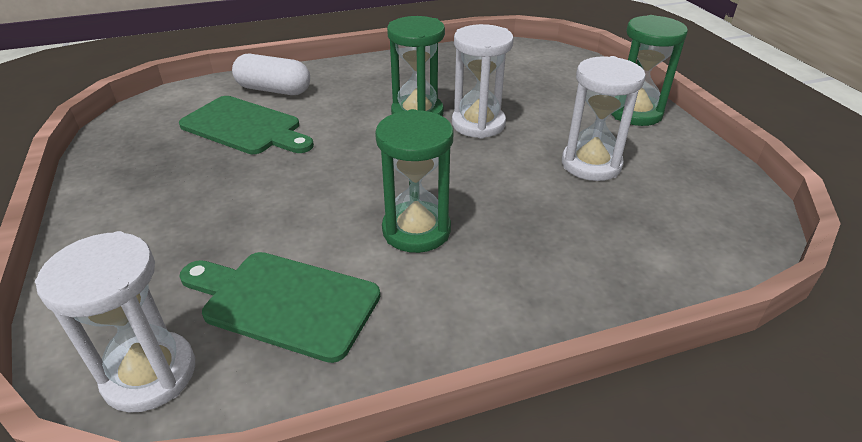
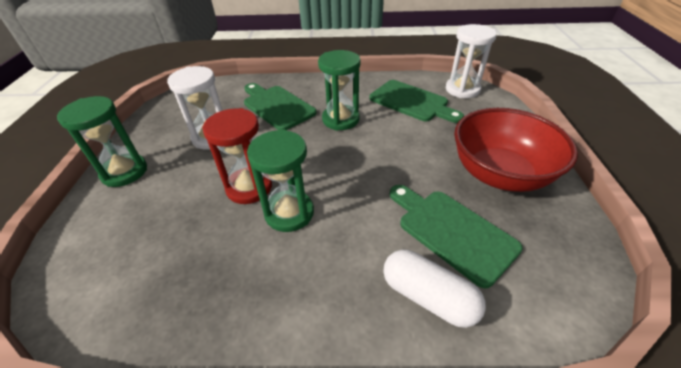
camera: 160 degrees left, 5 degrees up
(163, 189) = (499, 174): none -> red bowl
(478, 124) = (249, 187): white hourglass -> red hourglass
(551, 235) = (277, 106): none -> green cutting board

